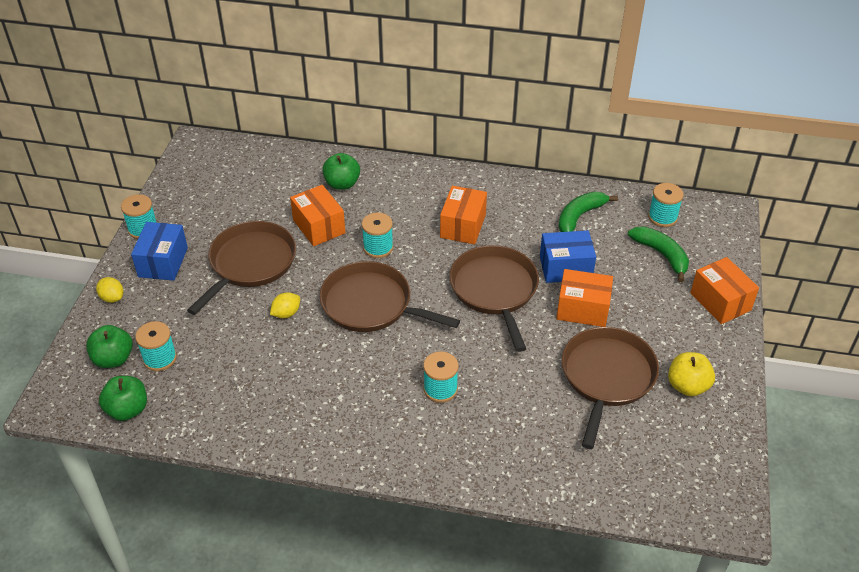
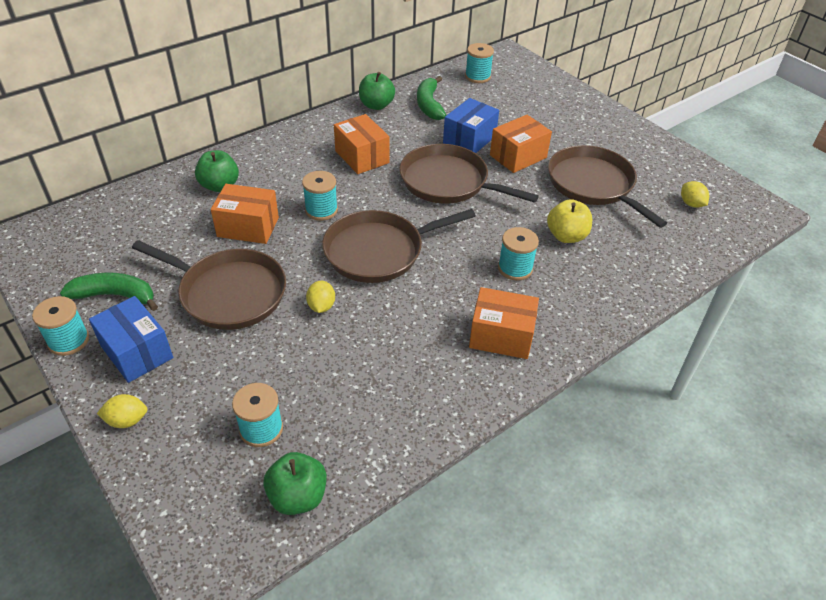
camera: 50 degrees left, 0 degrees up
(113, 359) = (213, 468): green apple -> green apple (376, 105)
(250, 263) = (229, 293): brown pan -> brown pan turned 135 degrees clockwise
(661, 255) = (510, 97): green banana -> green banana (115, 296)
(666, 457) = (691, 204): none -> yellow lemon
(687, 386) = (638, 158): yellow apple -> yellow apple (566, 236)
(720, 301) = (580, 102): orange box -> orange box (501, 336)

